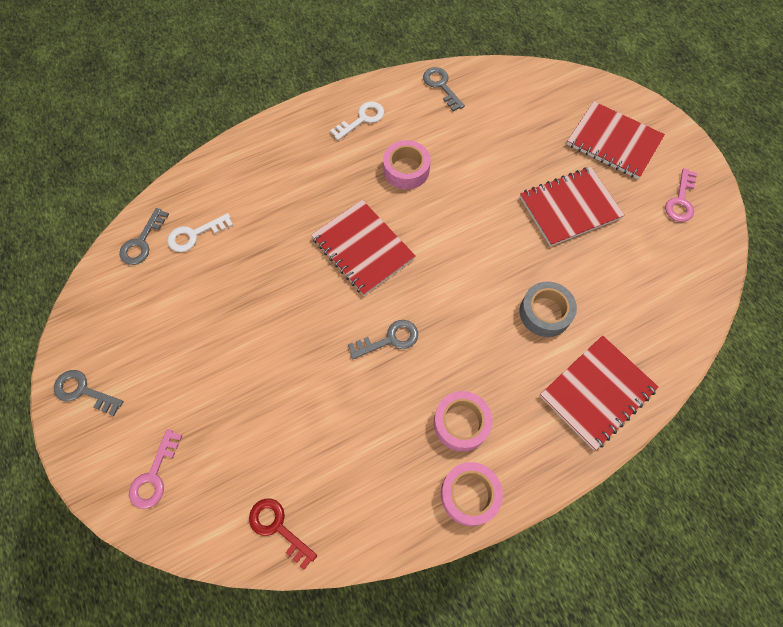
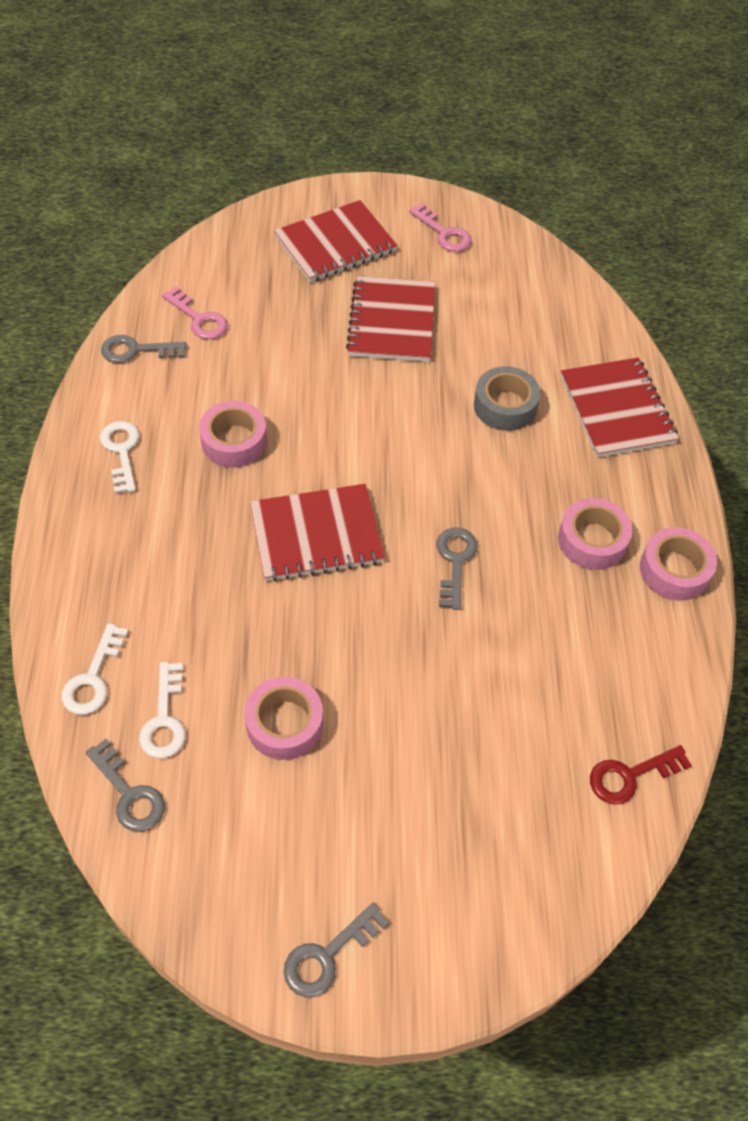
camera: 65 degrees left, 10 degrees down
(154, 475) = (499, 899): pink key -> pink key (199, 319)
(204, 187) = (93, 678): none -> white key
(220, 297) = (284, 723): none -> pink tape

